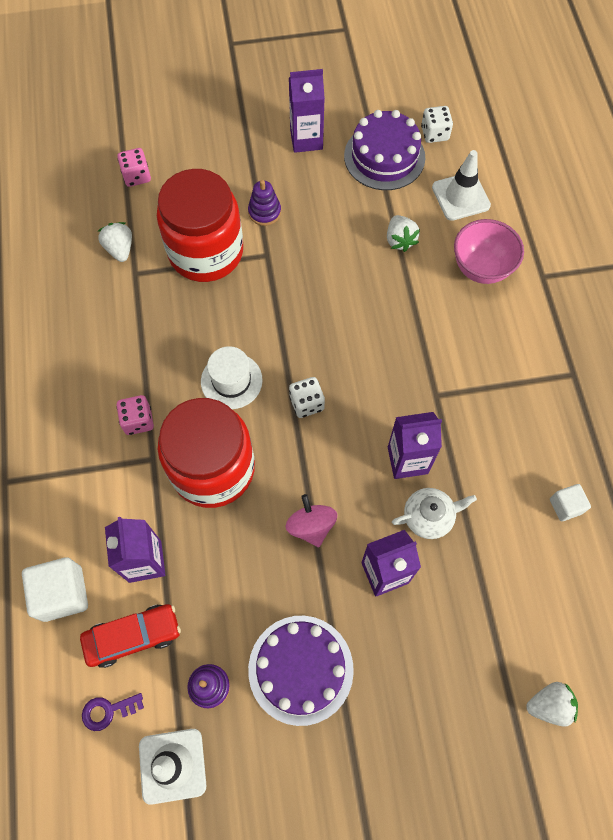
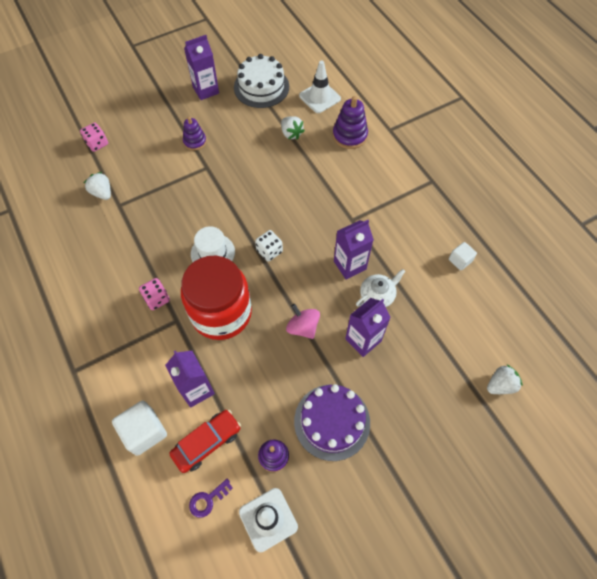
camera: 20 degrees left, 5 degrees down
(206, 252) = (164, 177): red jar -> none
(384, 157) = (261, 87): purple cake -> white cake
(434, 133) = (288, 65): white dice -> none
(481, 268) = (349, 135): pink bowl -> purple stacking toy

